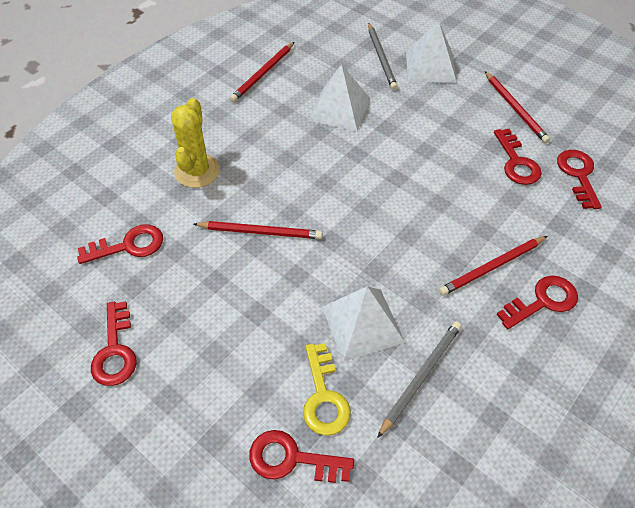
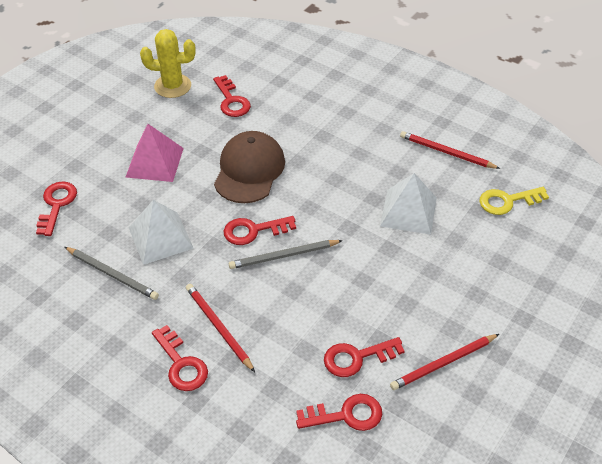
camera: 85 degrees right, 5 degrees down
(115, 350) = (143, 110): red key -> red key (253, 231)
(197, 171) = (311, 125): yellow cactus -> yellow cactus (172, 86)
(227, 333) = (154, 162): none -> pink pyramid
(260, 232) = (249, 170): red pencil -> brown cap
(324, 396) = (100, 218): yellow key -> yellow key (507, 201)
(381, 58) = (499, 242): grey pencil -> grey pencil (283, 256)
(430, 66) = (497, 285): white pyramid -> none

